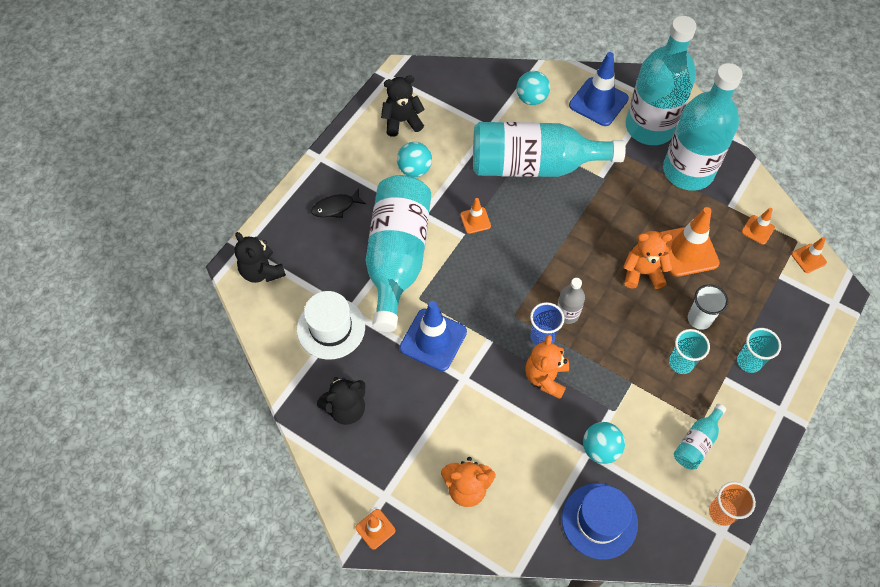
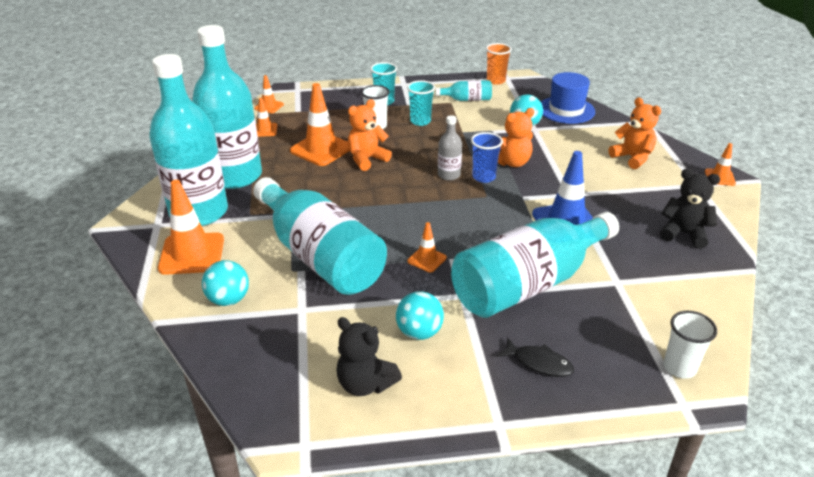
camera: 130 degrees left, 25 degrees down
(262, 271) = (679, 368): black teddy bear -> white cup
(331, 328) = (647, 282): white hat -> none
(598, 102) = (192, 254): blue traffic cone -> orange traffic cone
(642, 272) = (367, 159): orange teddy bear -> orange teddy bear turned 90 degrees clockwise

